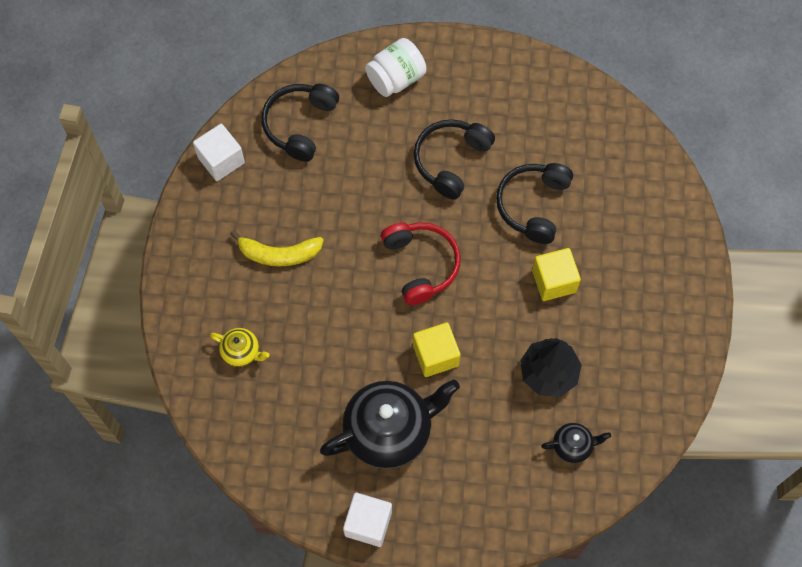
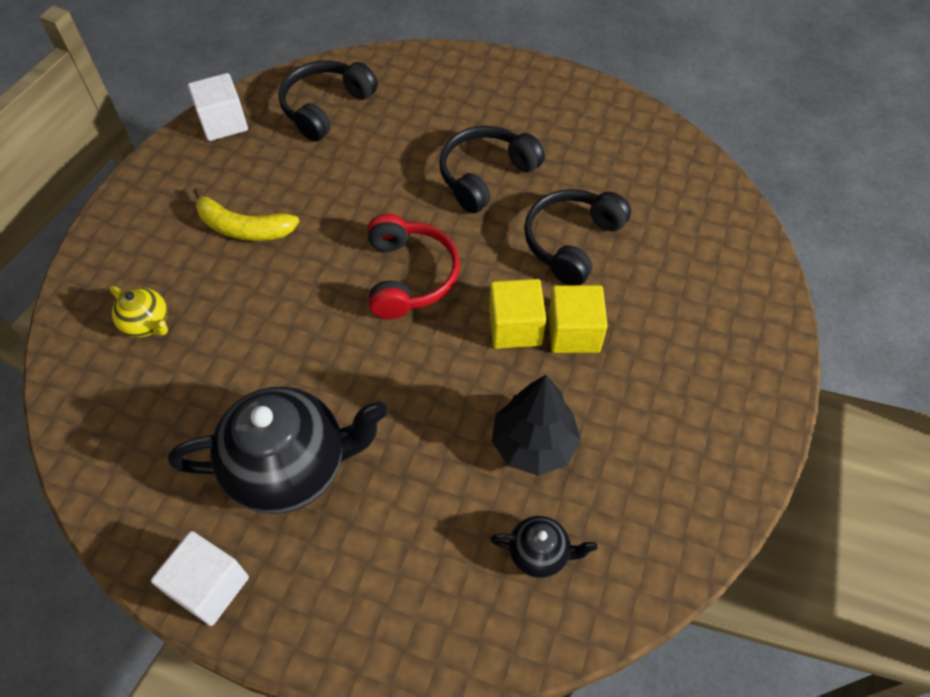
camera: 15 degrees right, 10 degrees down
(396, 78) = (451, 86): white jar -> none
(435, 355) = (389, 385): yellow cube -> yellow cube (515, 327)

